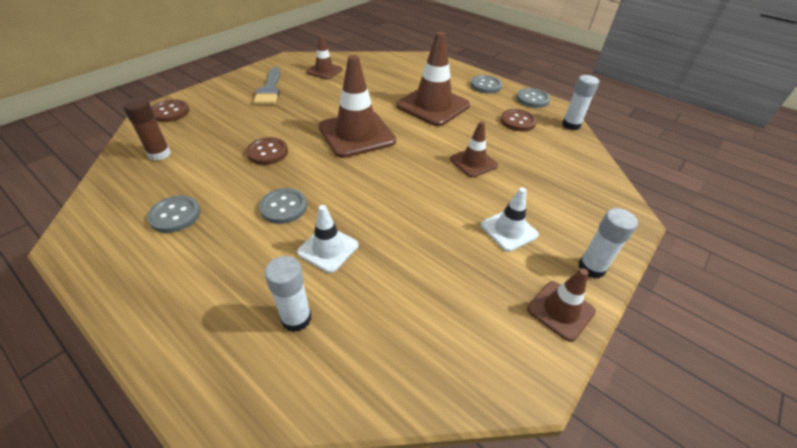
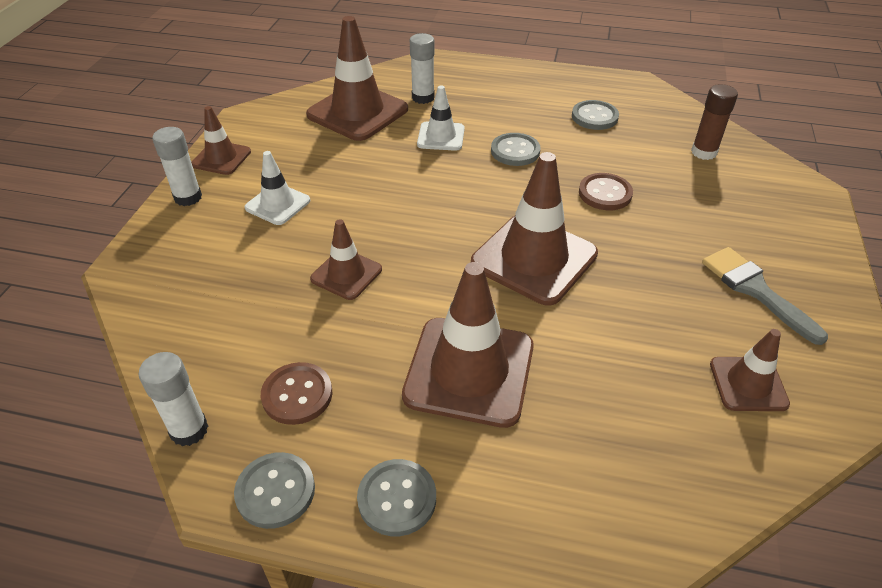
camera: 155 degrees right, 0 degrees up
(170, 112) = (795, 198): brown button -> none
(386, 325) = (357, 112): none -> brown traffic cone

